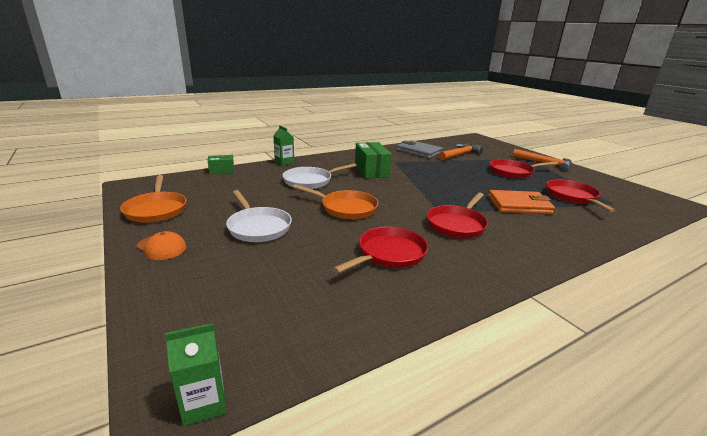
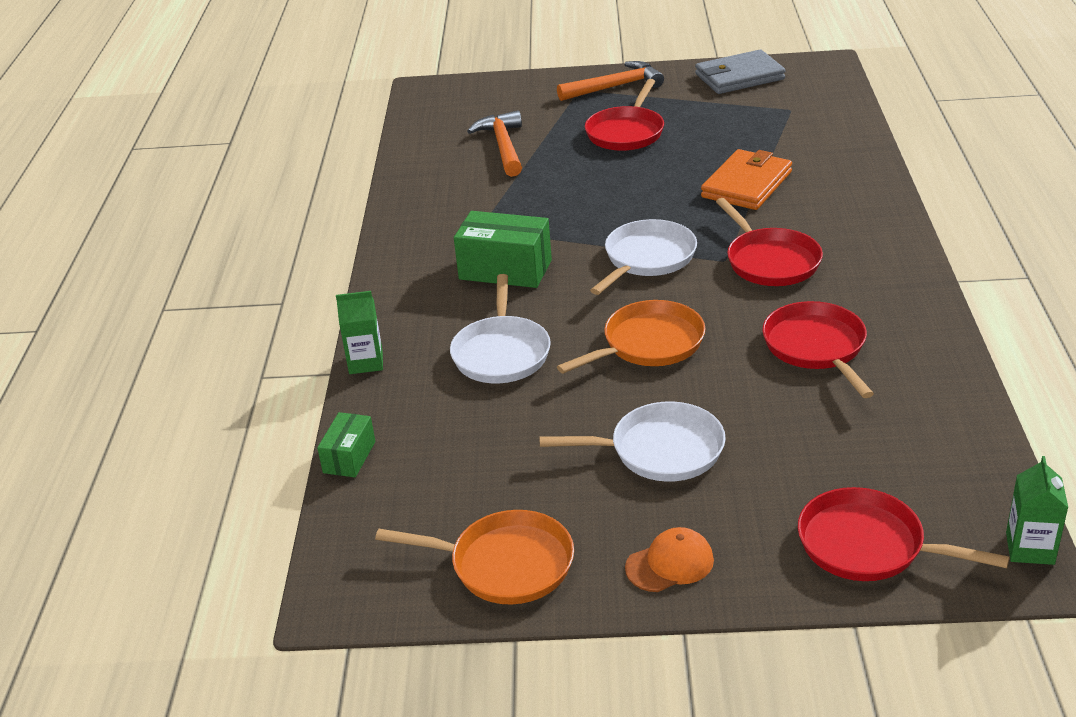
camera: 55 degrees left, 10 degrees up
(416, 195) = (647, 259): none -> white pan
(418, 152) = (449, 183): grey wallet -> grey wallet (739, 77)
(572, 197) = (750, 129): red pan -> red pan (868, 545)

